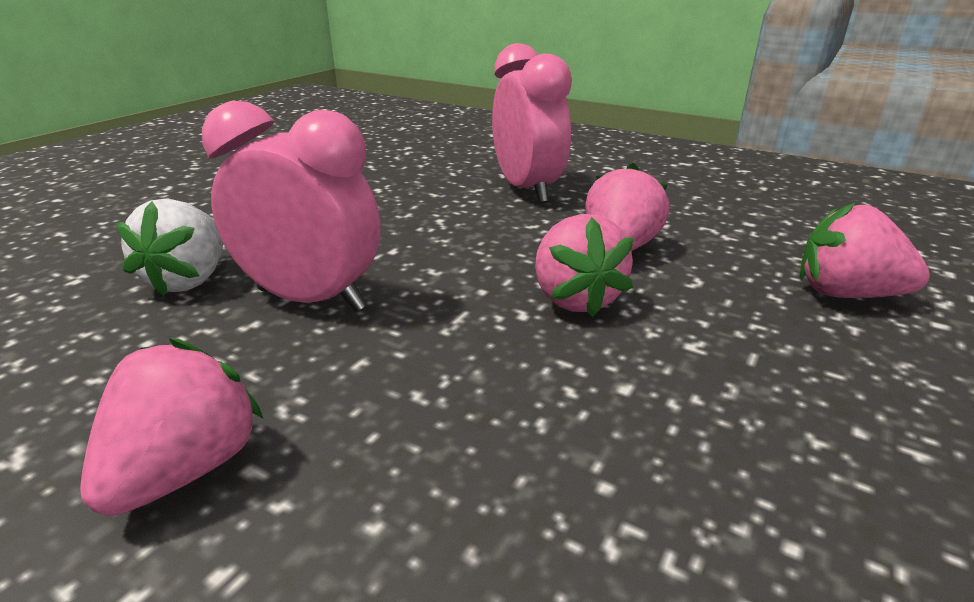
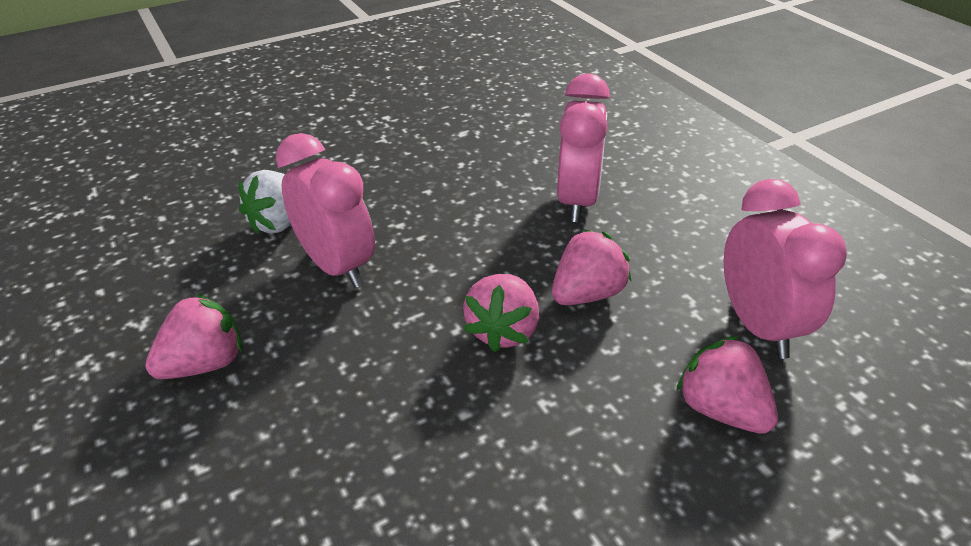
camera: 30 degrees right, 10 degrees up
(785, 230) = (758, 326): none -> pink clock

